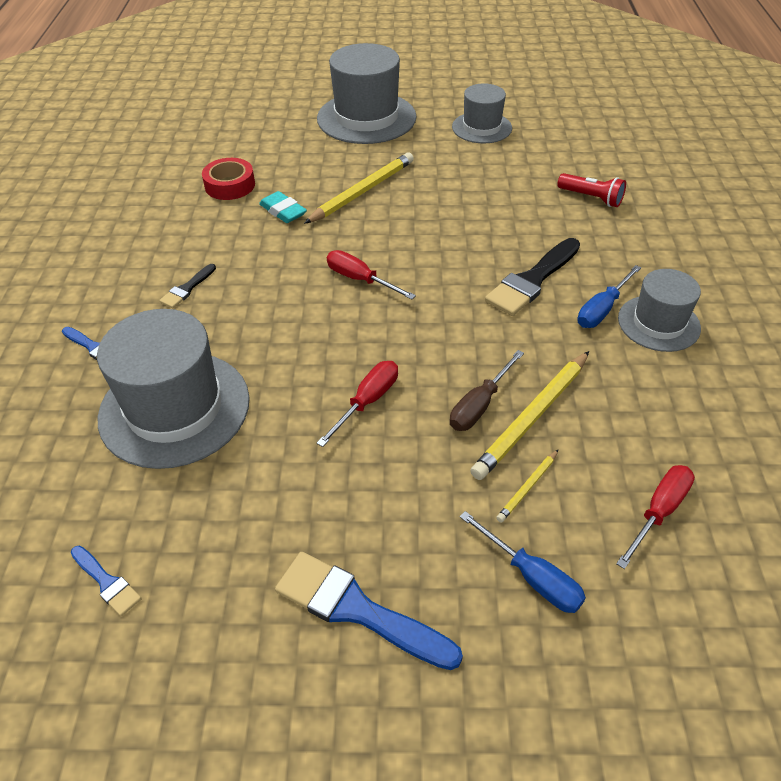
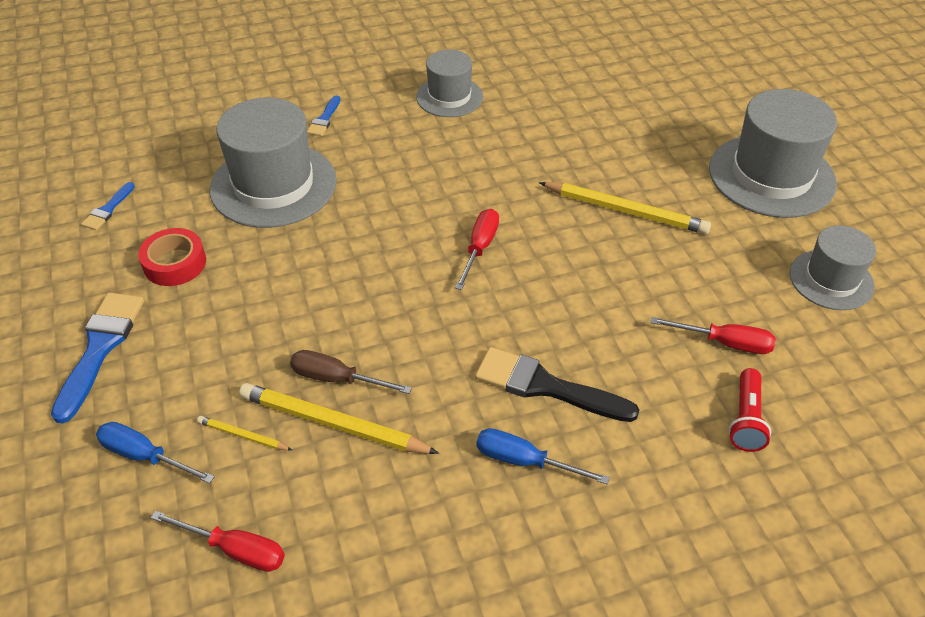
camera: 70 degrees right, 0 degrees up
(187, 289) = (414, 143): black brush -> none
(230, 185) = (576, 118): red tape -> red tape (175, 263)
(283, 211) = (557, 165): turquoise eraser -> none
(367, 402) = (316, 297): red screwdriver -> red screwdriver (725, 343)
(532, 577) = (145, 456): blue screwdriver -> blue screwdriver turned 90 degrees clockwise
(658, 323) = (524, 522): grey hat -> grey hat (449, 97)

